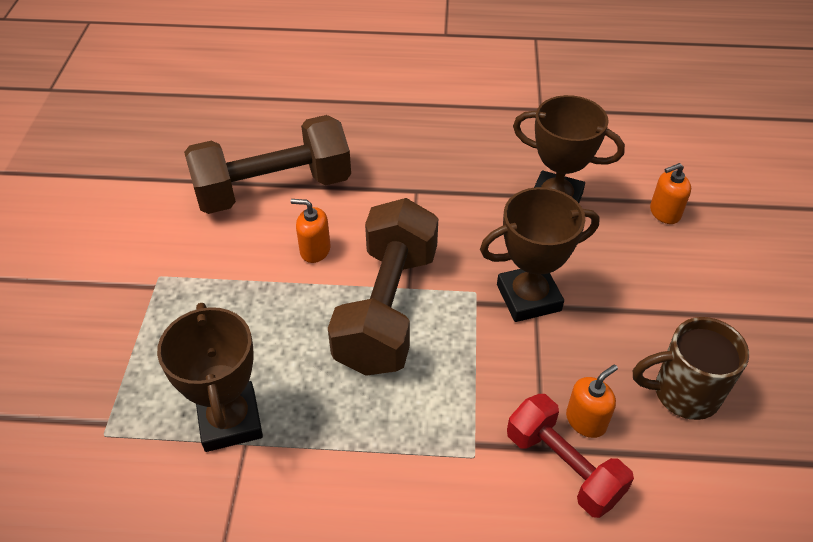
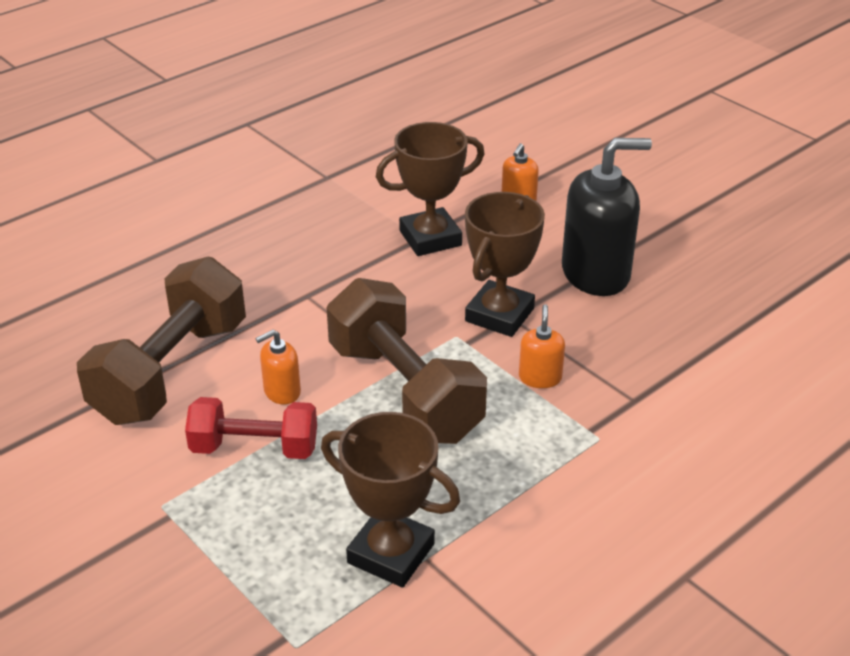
camera: 45 degrees left, 10 degrees down
(563, 466) = (661, 401): red dumbbell -> red dumbbell (254, 448)
(586, 420) = (639, 364): orange soap dispenser -> orange soap dispenser (540, 377)
(650, 317) = (596, 273): none -> black soap dispenser
(683, 393) = (674, 306): brown mug -> none

